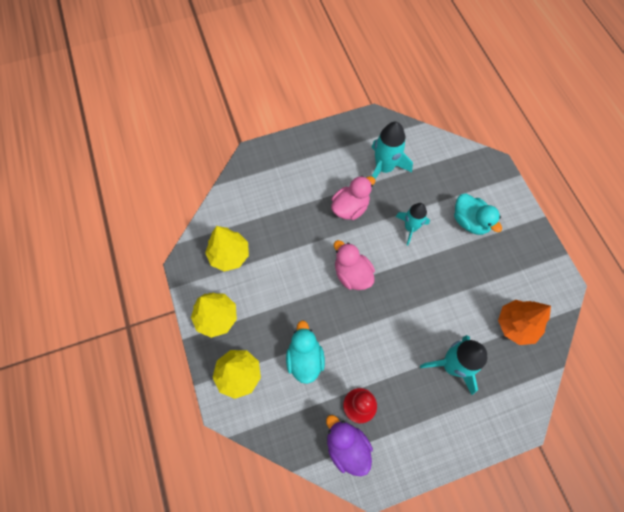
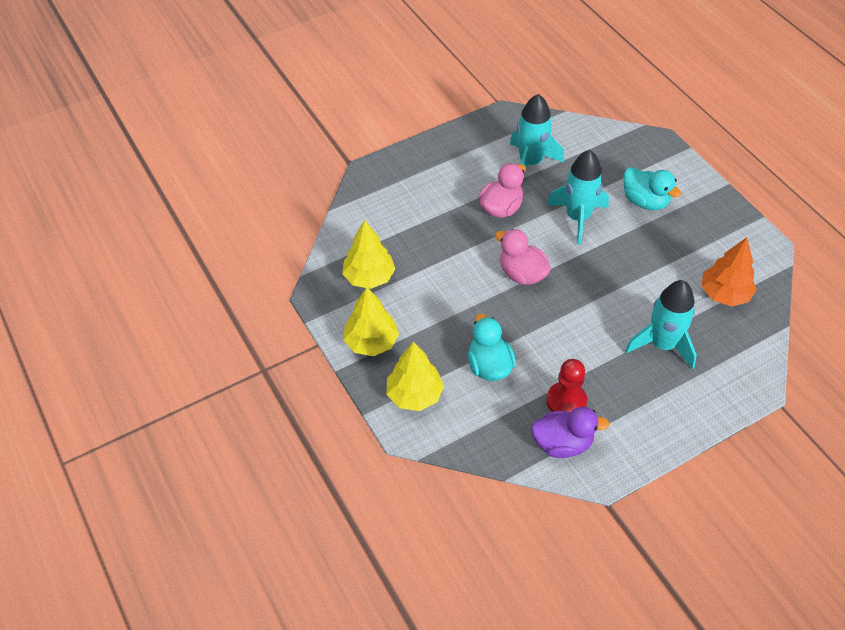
camera: 10 degrees left, 15 degrees down
(347, 446) = (562, 444): purple duck -> purple duck turned 135 degrees clockwise
(410, 228) = (577, 218): turquoise rocket -> turquoise rocket, size x1.51

